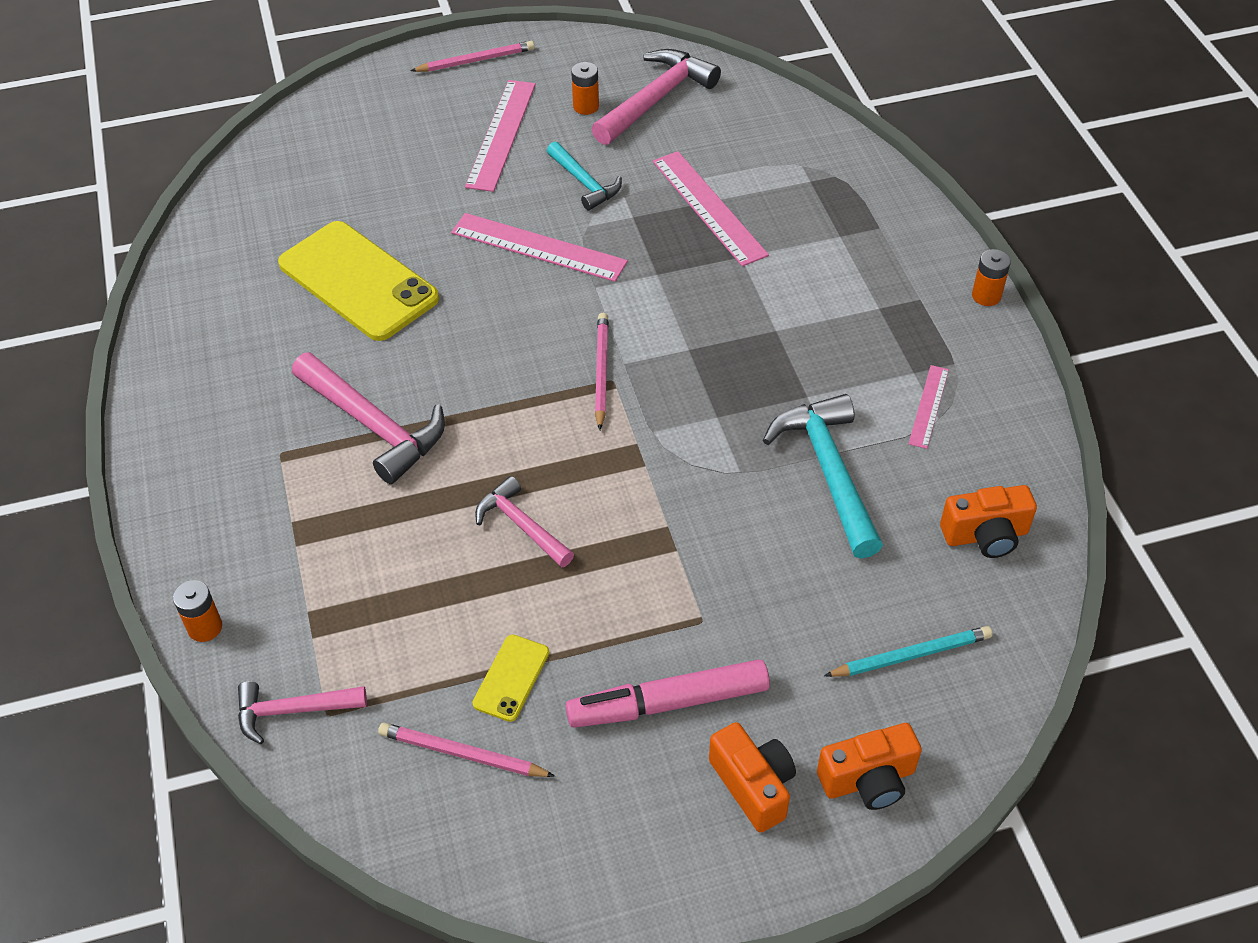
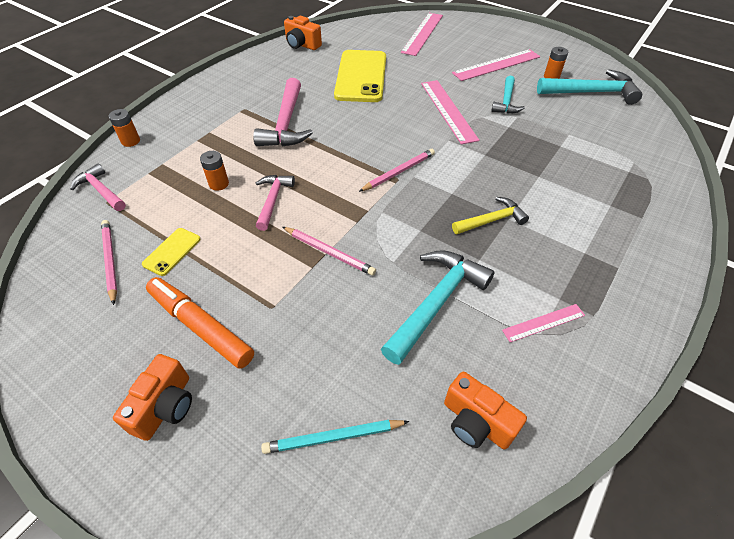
camera: 50 degrees right, 0 degrees up
(475, 61) = (526, 36): pink pencil -> pink pencil (329, 252)
(511, 678) = (172, 251): yellow phone -> yellow phone turned 45 degrees counterclockwise
(656, 99) = (591, 93): pink hammer -> turquoise hammer
(668, 703) = (200, 326): pink marker -> orange marker
(709, 207) = (553, 147): pink ruler -> pink ruler (423, 33)
(764, 346) = (491, 220): none -> yellow hammer
(868, 780) = (210, 474): orange camera -> orange camera (302, 45)
(911, 655) = (333, 437): turquoise pencil -> turquoise pencil turned 135 degrees clockwise
(986, 296) = (668, 299): orange battery -> orange battery (219, 184)

